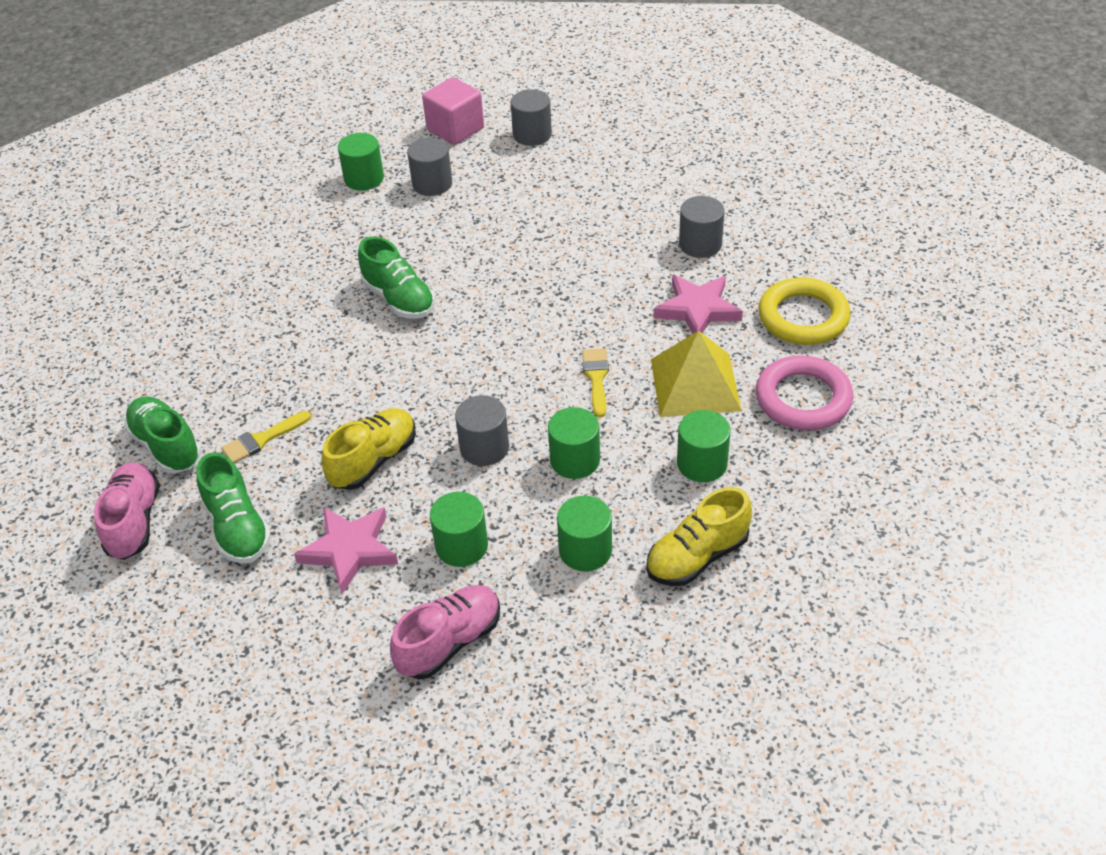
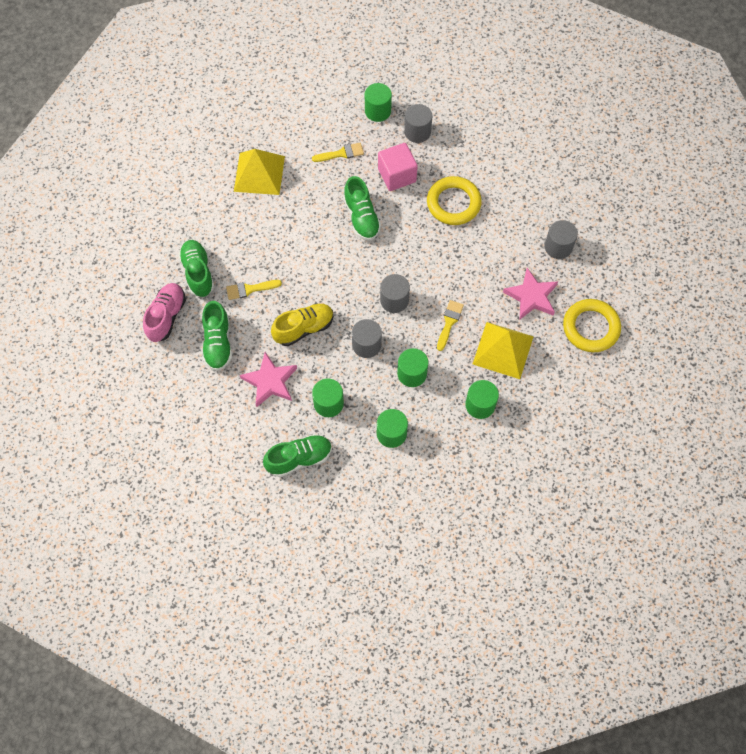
camera: 20 degrees right, 20 degrees up
(217, 296) = (259, 173): none -> yellow pyramid
(333, 238) = (341, 153): none -> yellow brush
(449, 642) = (299, 458): pink shoe -> green shoe
(455, 129) = (451, 89): pink cube -> pink cube (397, 175)
(525, 243) = (453, 203): none -> yellow ring
(532, 134) = (497, 113): grey cylinder -> grey cylinder (394, 300)
(697, 557) = (448, 462): yellow shoe -> none
(803, 399) = (559, 385): pink ring -> none

